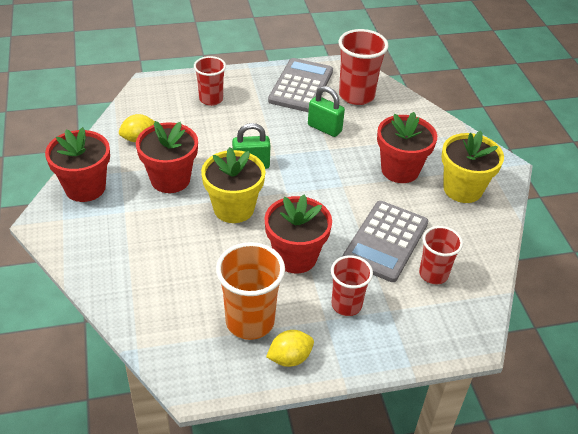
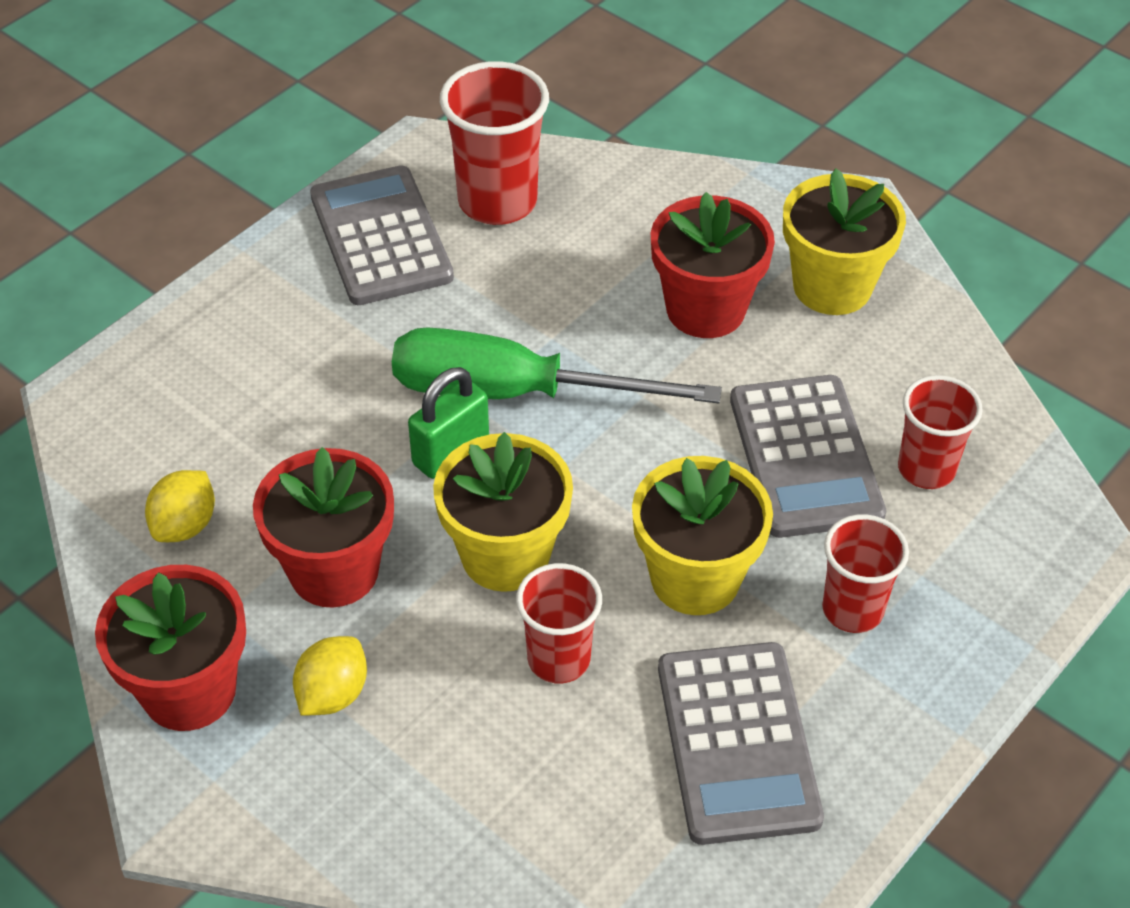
camera: 35 degrees left, 5 degrees up
(211, 99) = (239, 359): red cup -> red cup (559, 659)
(250, 321) = (737, 743): orange cup -> grey calculator
(290, 358) = (857, 760): yellow lemon -> yellow lemon (333, 694)
(295, 159) = (514, 392): none -> green screwdriver
(295, 257) = (695, 578): red flower pot -> yellow flower pot
(324, 128) = (506, 301): green padlock -> none

